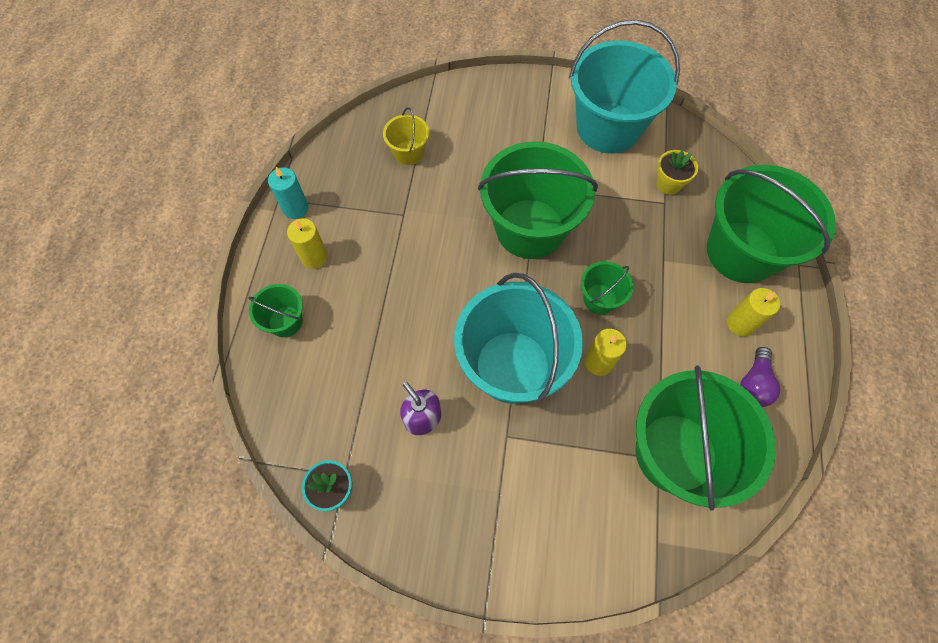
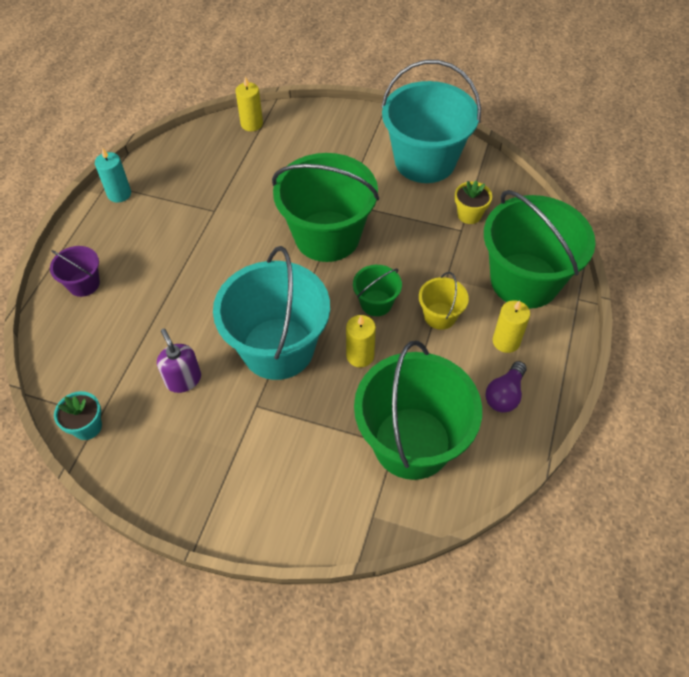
camera: 10 degrees right, 10 degrees down
(285, 321) = (84, 284): green bucket -> purple bucket
(314, 257) = (124, 235): yellow candle -> yellow candle (252, 124)
(408, 153) = (233, 161): yellow bucket -> yellow bucket (440, 316)

